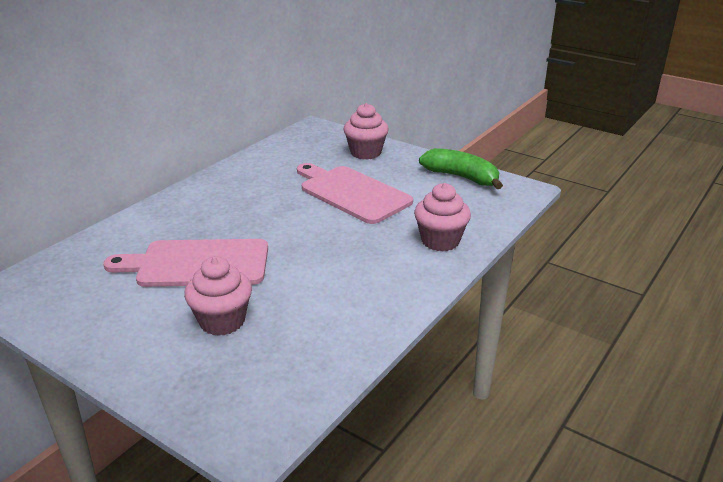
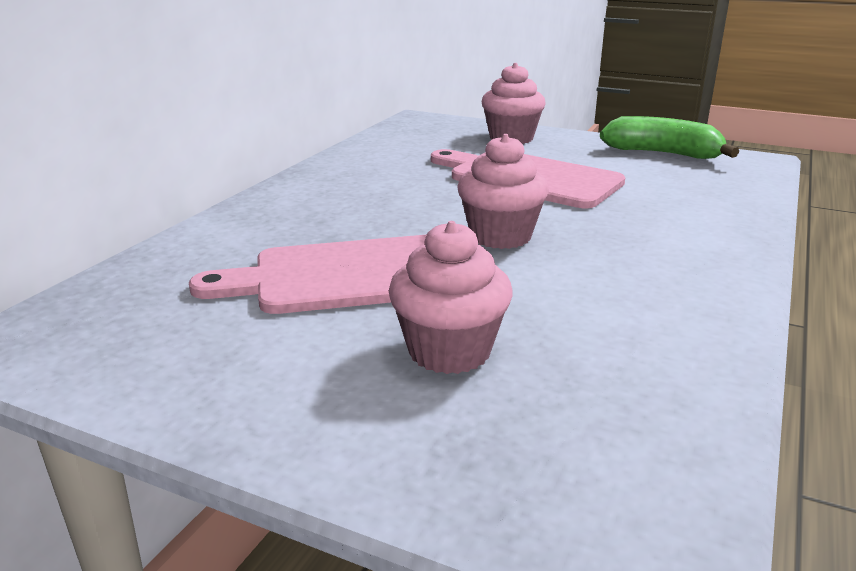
camera: 10 degrees left, 5 degrees down
(440, 241) = (704, 220): pink cupcake -> pink cupcake (500, 236)

